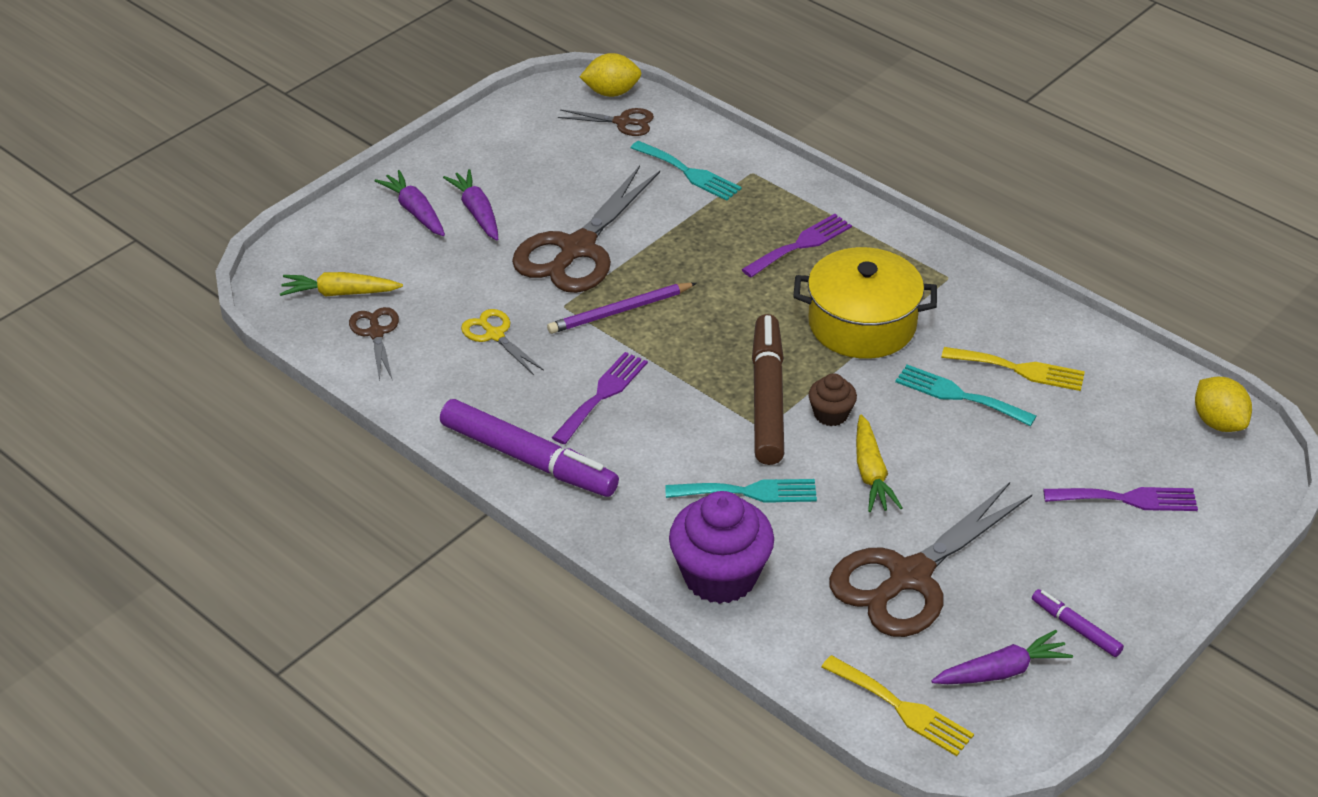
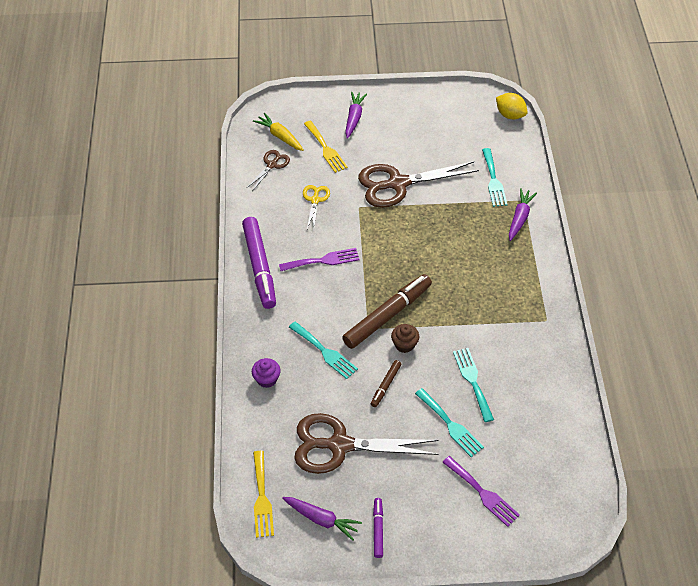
camera: 45 degrees right, 10 degrees up
(477, 212) = (378, 136): purple carrot -> purple carrot (519, 218)
(620, 311) = (378, 227): purple pencil -> none
(622, 122) = (496, 134): brown scissors -> none
(720, 576) = (267, 379): purple cupcake -> purple cupcake, size x0.50
(801, 245) = (498, 253): purple fork -> none
(862, 324) = (474, 312): yellow pot -> none
(871, 473) = (385, 385): yellow carrot -> brown marker
(998, 458) = (450, 425): none -> turquoise fork
(1019, 369) = (518, 391): yellow fork -> yellow fork (326, 149)
(1218, 422) = (579, 494): yellow lemon -> none

